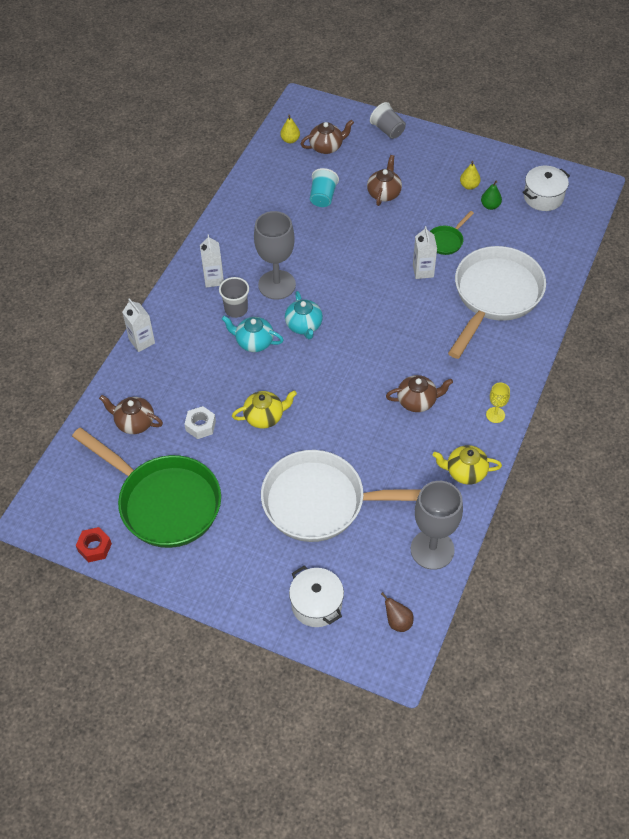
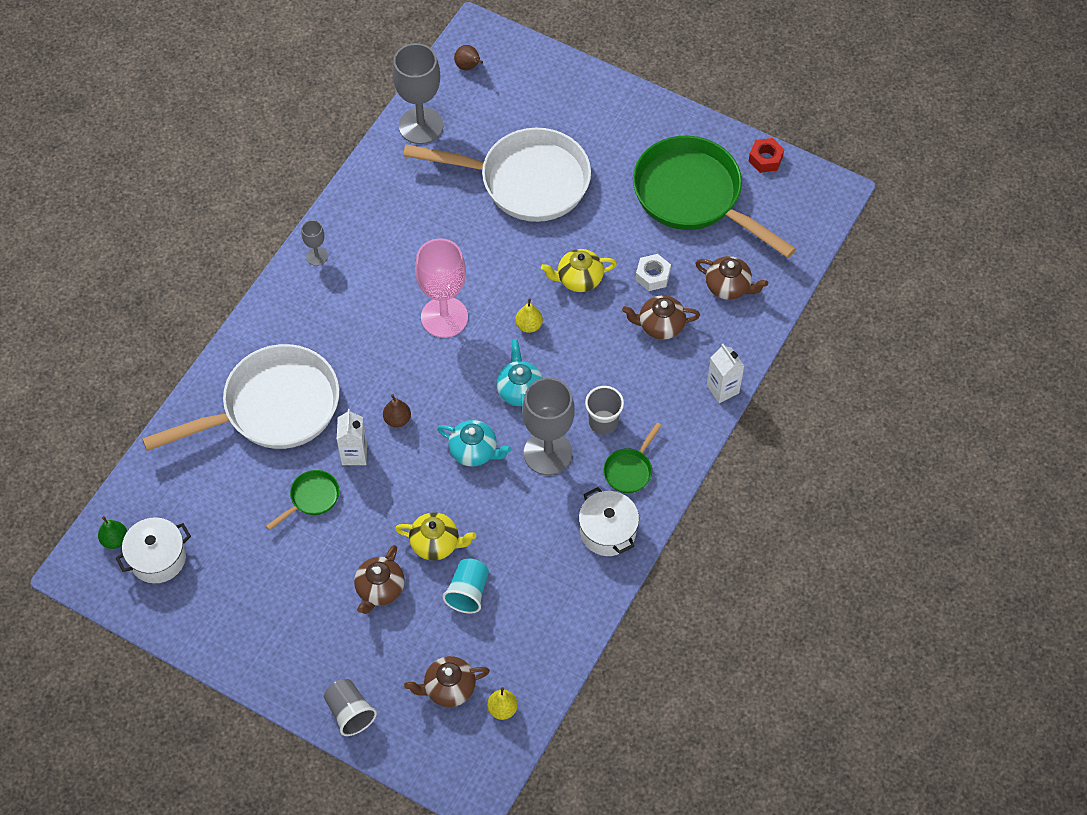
camera: 175 degrees left, 5 degrees up
(214, 279) = (630, 470): white carton -> green pan
(253, 342) = (584, 374): turquoise teapot -> turquoise teapot (474, 451)
(316, 604) = (544, 88): white pot -> white pot (608, 531)
(374, 375) = (444, 317): none -> pink goblet
(396, 297) = (397, 419): none -> brown pear
(417, 401) = (401, 281): brown teapot -> brown teapot (660, 325)
(465, 472) = (367, 198): yellow teapot -> yellow teapot (436, 543)
(469, 186) = (255, 590): yellow pear -> yellow pear (529, 325)
(490, 206) = (236, 551): green pear -> green pear (115, 540)
(494, 296) = (272, 408): white pan -> white pan turned 150 degrees counterclockwise
(495, 415) = (317, 256): yellow goblet -> grey goblet

